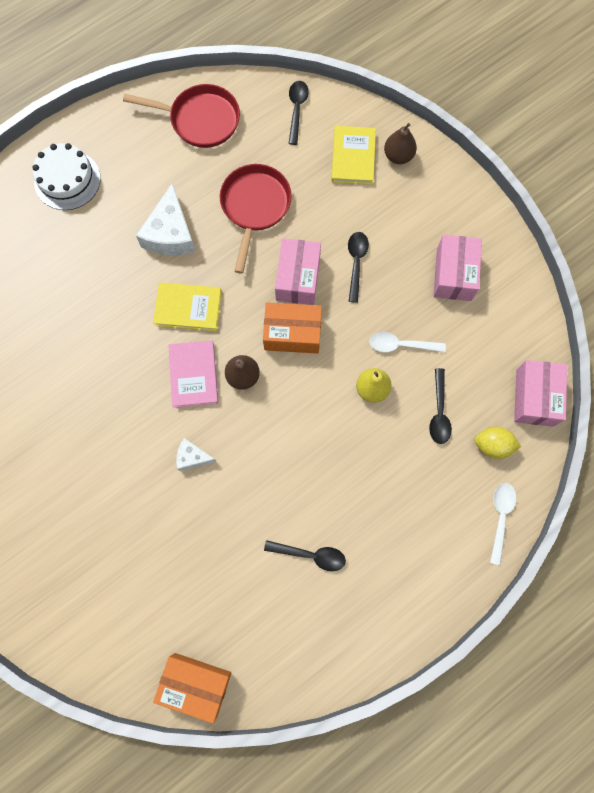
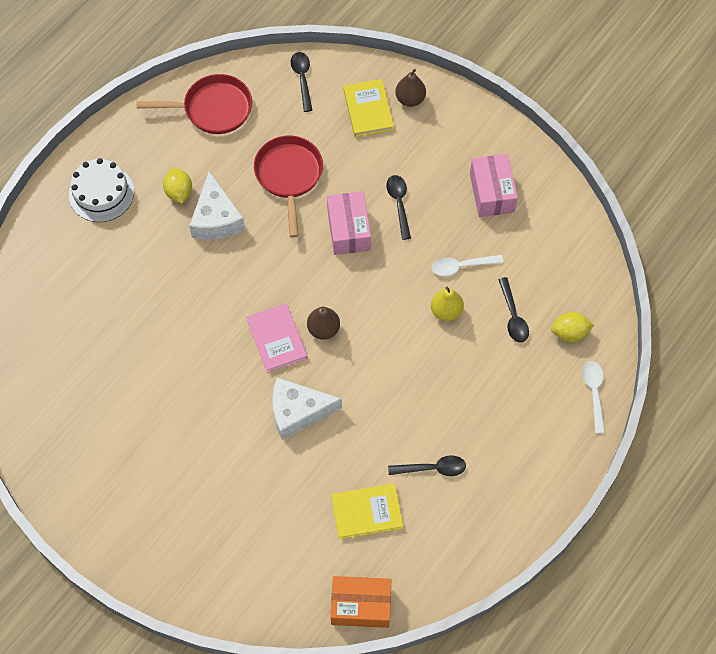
camera: 15 degrees left, 10 degrees down
(142, 197) = (179, 192): none -> yellow lemon
(188, 308) = (253, 281): yellow book -> yellow book (367, 512)
(192, 457) = (298, 411): white cheese -> white cheese, size x1.88
(292, 333) = (358, 280): orange box -> none
(535, 397) = (595, 282): pink box -> none

